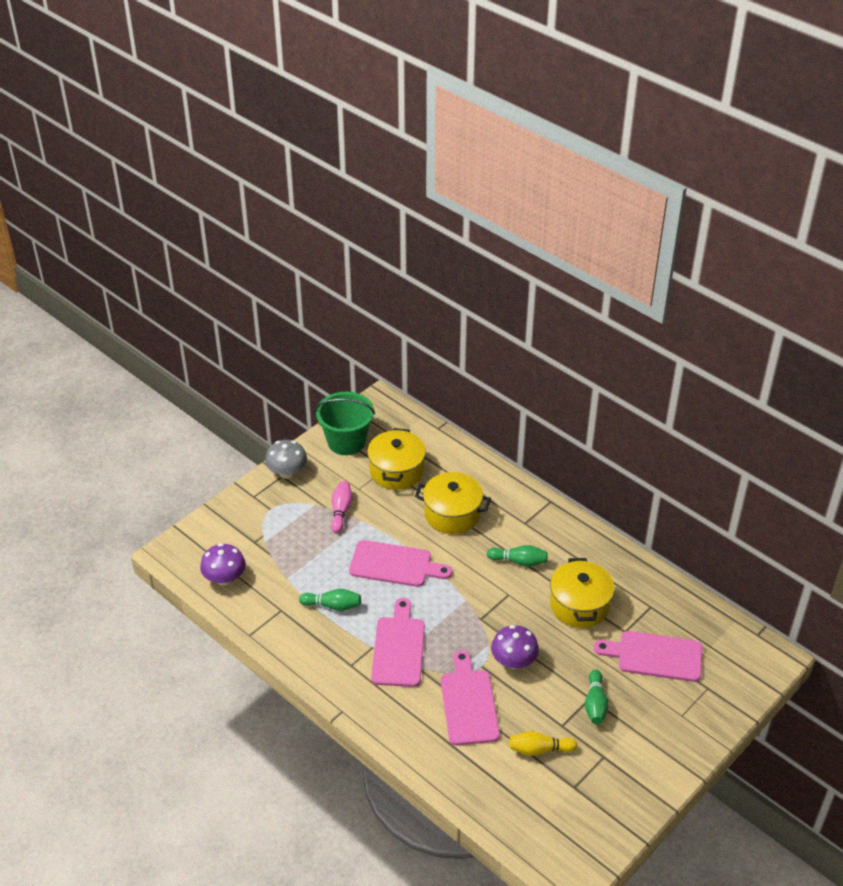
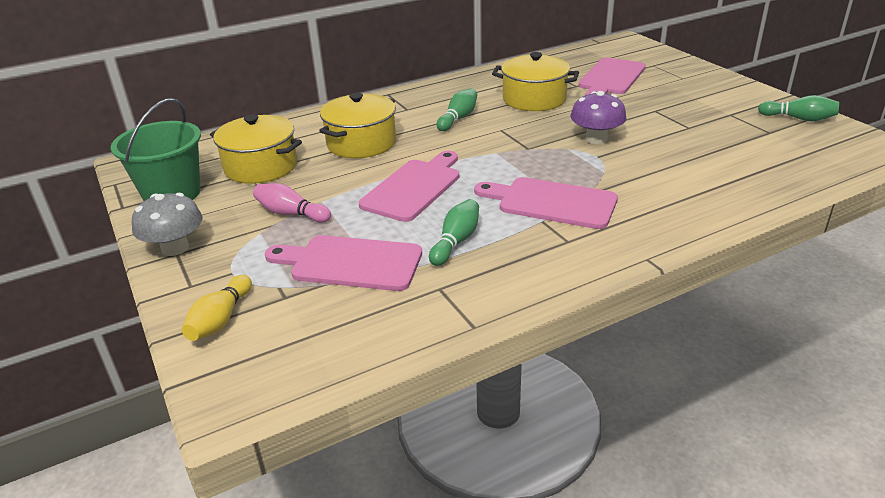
camera: 70 degrees left, 10 degrees down
(225, 578) = (338, 338): purple mushroom -> none
(468, 703) = (650, 170): pink cutting board -> pink cutting board (350, 263)
(539, 749) = (720, 142): yellow bowling pin -> yellow bowling pin (221, 320)
(595, 704) = (663, 109): green bowling pin -> green bowling pin (798, 118)

